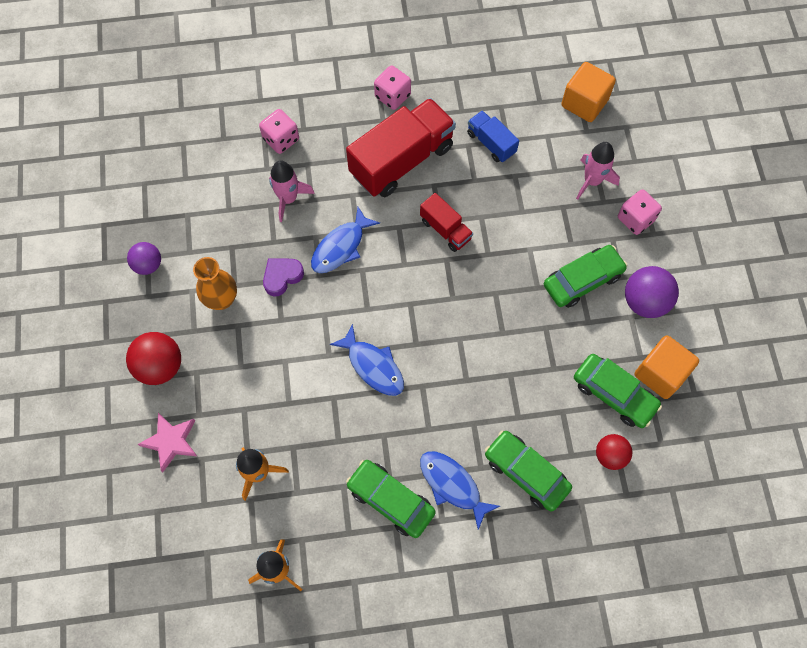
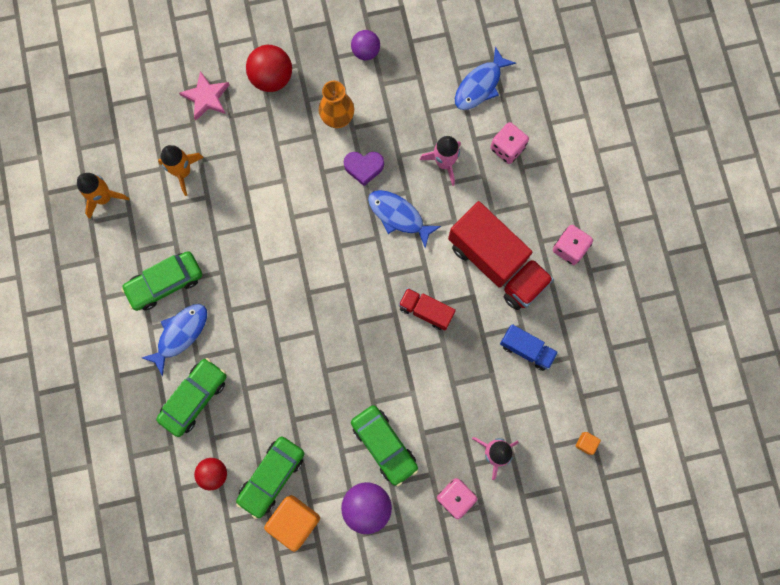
camera: 85 degrees right, 10 degrees up
(282, 277) = (364, 167): purple heart -> purple heart turned 135 degrees clockwise
(373, 366) = (284, 256): blue fish -> blue fish (480, 85)
(391, 500) = (165, 283): green car -> green car turned 150 degrees counterclockwise
(445, 229) = (426, 311): red truck -> red truck turned 75 degrees clockwise
(491, 143) = (526, 349): blue truck -> blue truck turned 75 degrees clockwise
(584, 103) = (586, 443): orange cube -> orange cube, size x0.45

